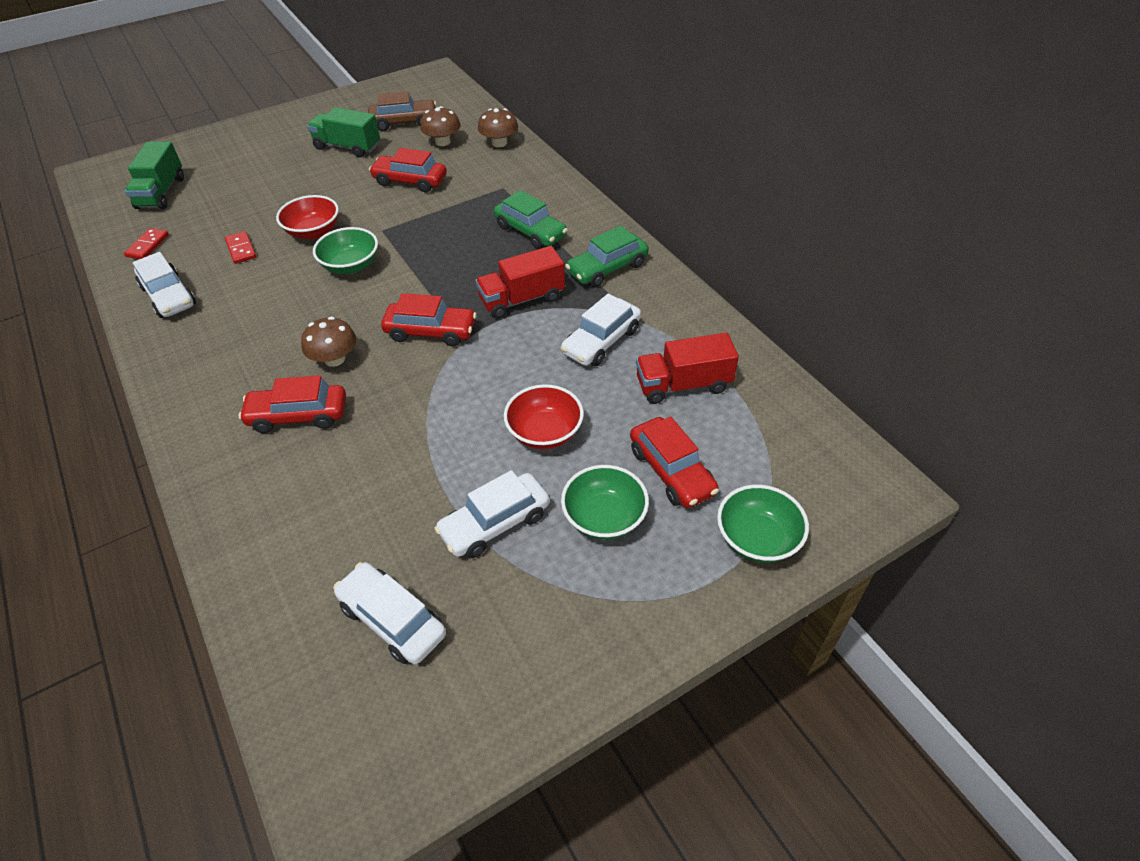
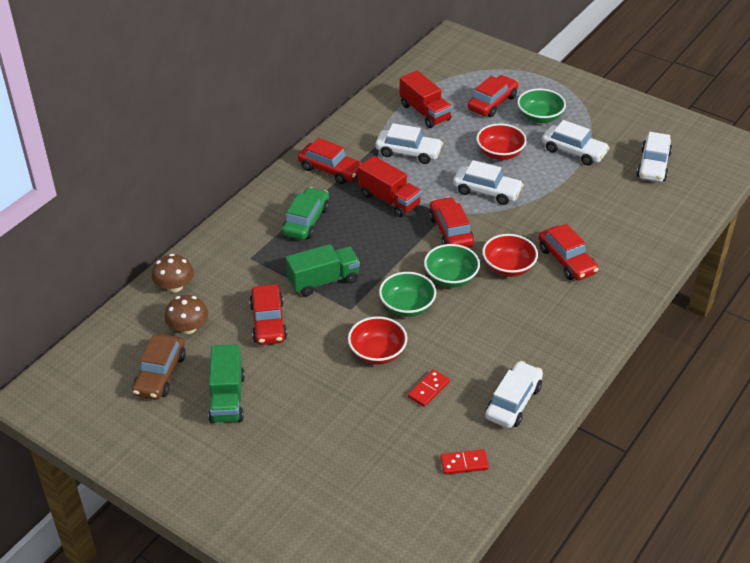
camera: 115 degrees left, 5 degrees down
(161, 193) = (381, 512): green truck -> green truck (323, 281)
(334, 359) = (508, 267): brown mushroom -> red bowl
(404, 122) = (160, 374): brown car -> brown car turned 135 degrees counterclockwise
(476, 389) = (487, 191): none -> white car
(607, 268) = (330, 170): green car -> red car
(757, 539) = (513, 69): green bowl -> green bowl (451, 277)

